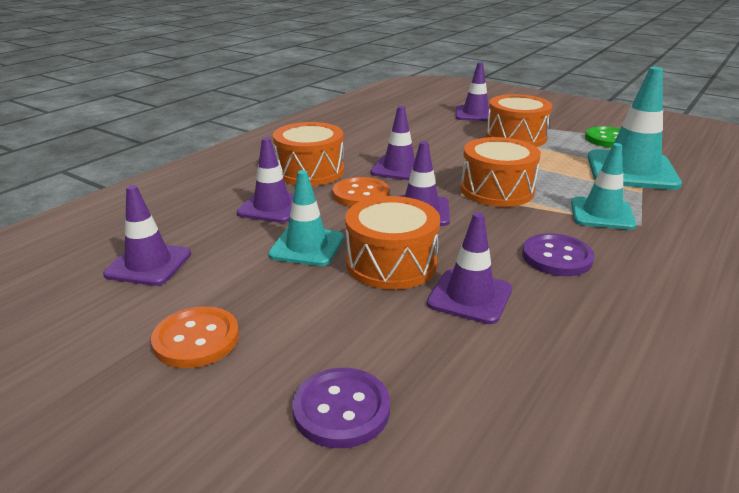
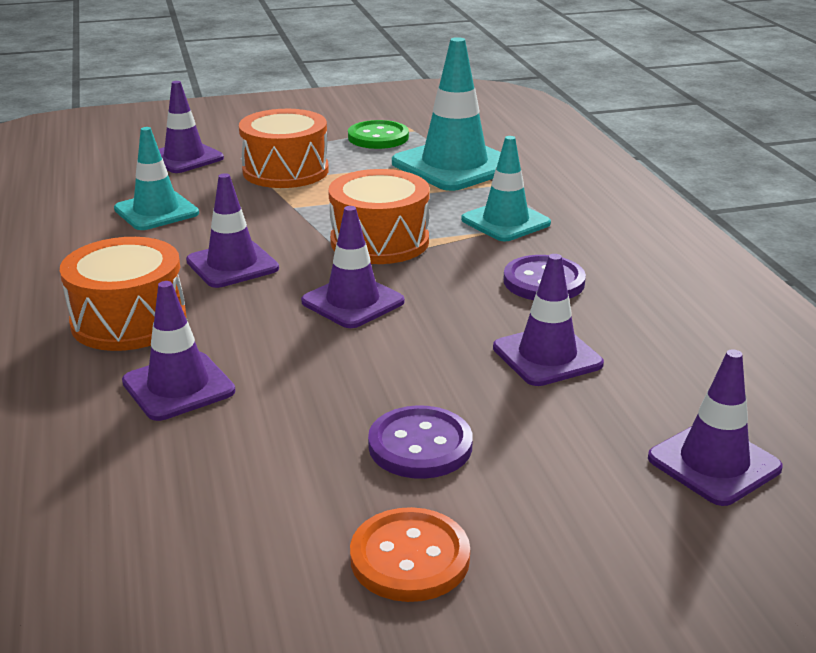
camera: 50 degrees left, 0 degrees up
(148, 264) = (176, 539): purple traffic cone -> purple traffic cone (714, 463)
(307, 246) = (316, 403): turquoise traffic cone -> turquoise traffic cone (156, 211)
(341, 409) = (635, 507): purple button -> purple button (420, 445)
(360, 194) = (252, 316): orange button -> none
(391, 263) = (431, 368): orange drum -> none

